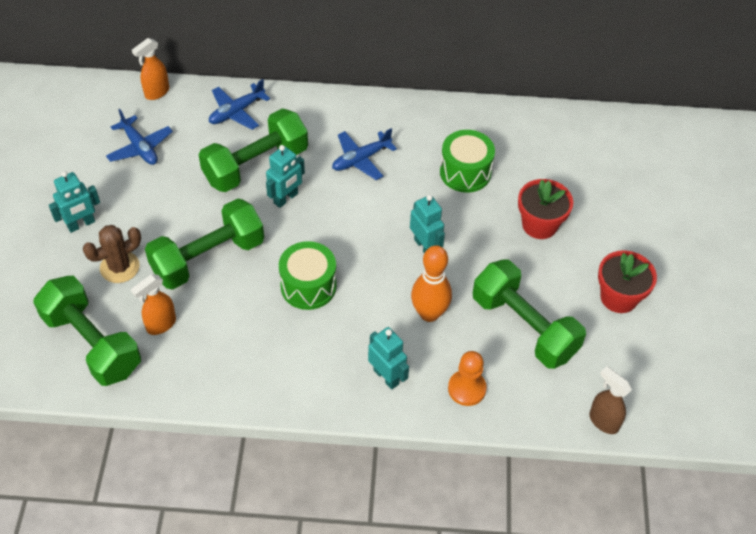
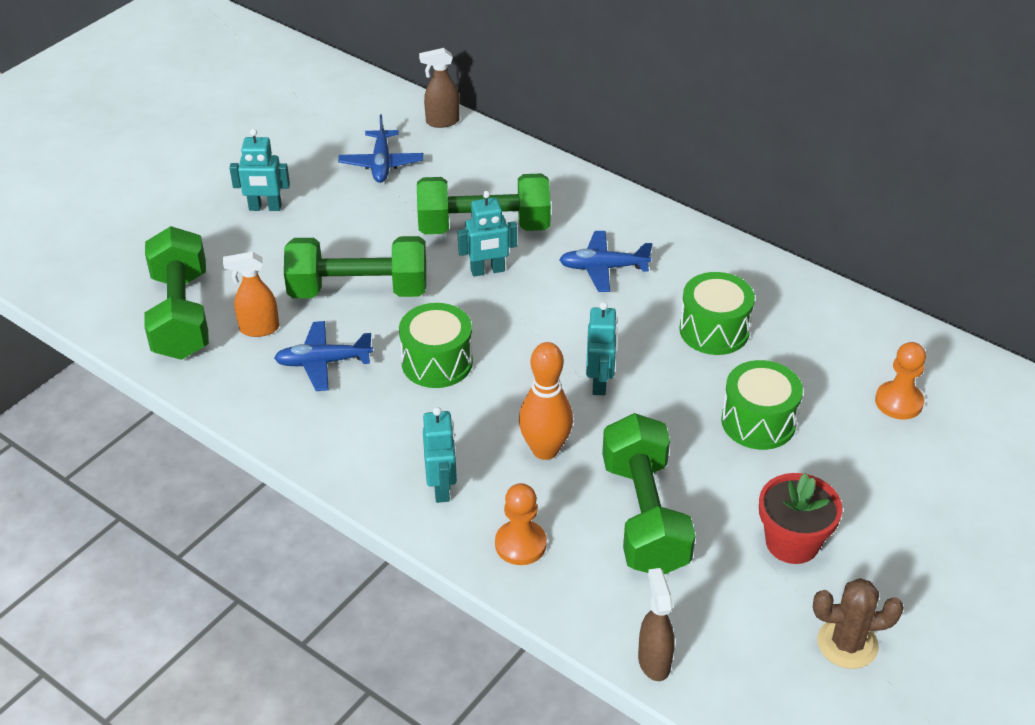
camera: 35 degrees right, 10 degrees down
(119, 267) = (266, 260): brown cactus -> brown cactus (847, 644)
(156, 93) = (442, 122): orange spray bottle -> brown spray bottle
(236, 112) = (508, 170): blue plane -> blue plane (323, 362)
(539, 225) = (758, 422): red flower pot -> green drum
(607, 169) = (898, 402): none -> orange pawn

